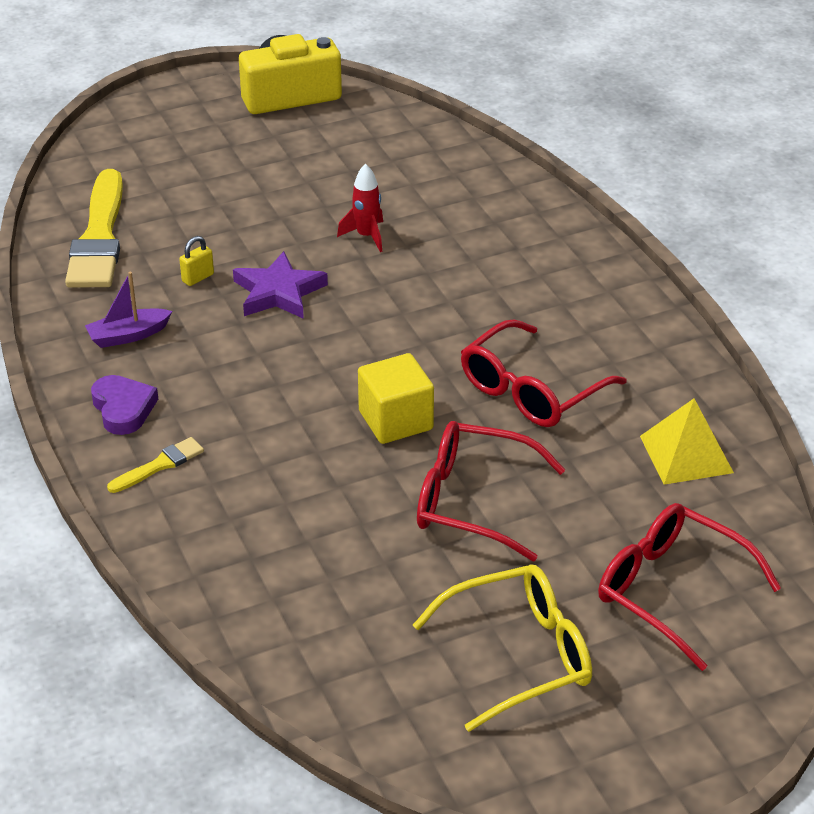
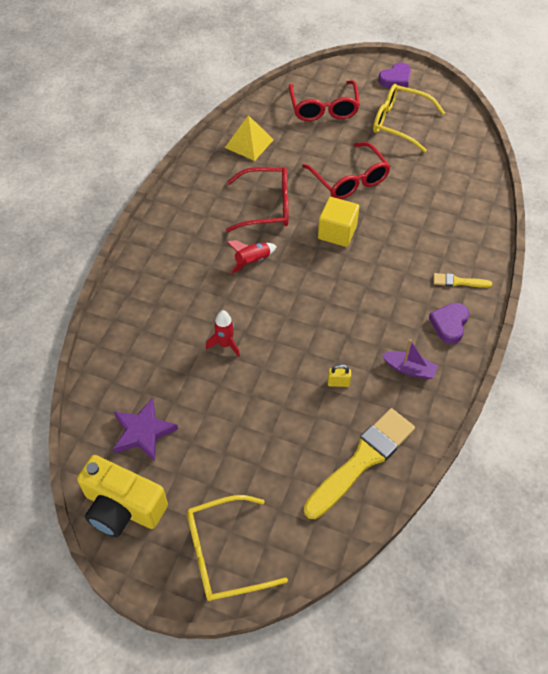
camera: 135 degrees left, 15 degrees up
(159, 120) = (224, 554): none -> yellow glasses
(278, 292) = (309, 341): purple star -> purple star (143, 432)
(454, 322) = (252, 261): none -> red rocket
(640, 748) = (395, 79): none -> purple heart

